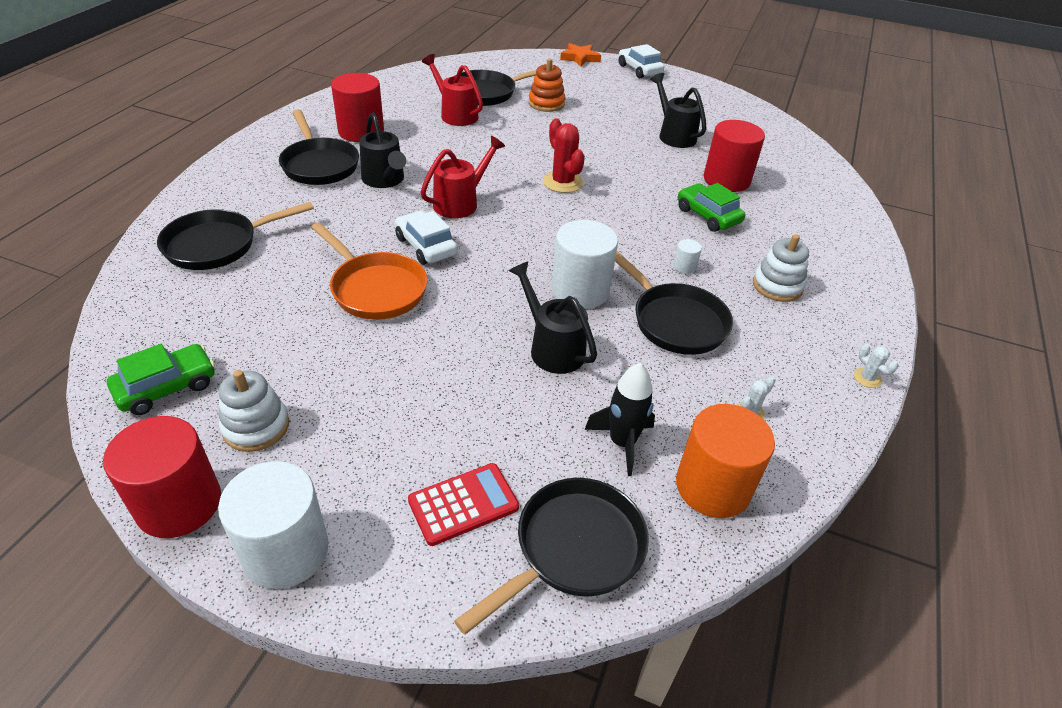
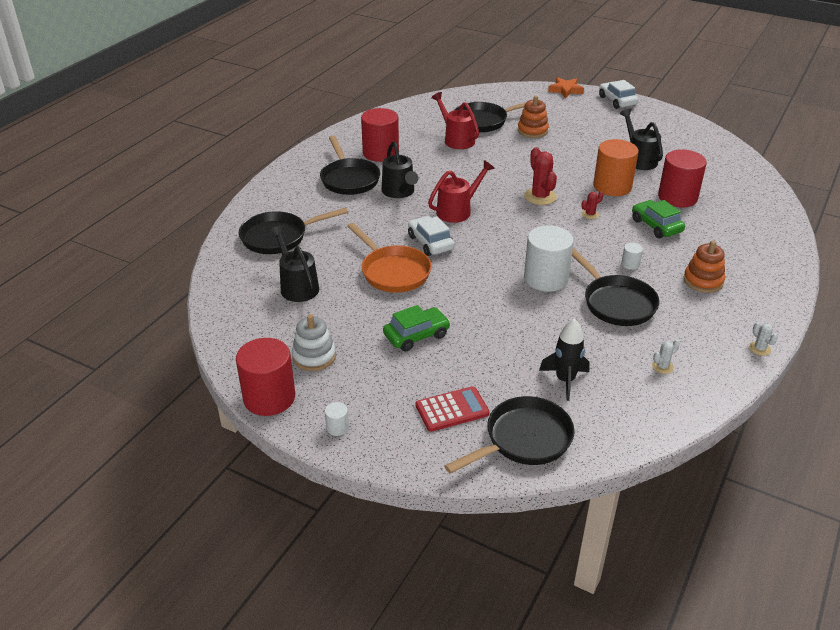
camera: 10 degrees right, 5 degrees down
(167, 387) = (254, 329): green car -> green car (416, 335)
(285, 551) = (337, 427): white cylinder -> white cylinder, size x0.42
(552, 348) = (520, 317): black watering can -> black watering can (297, 286)
(626, 203) = (590, 214): none -> red cactus
(713, 486) = (626, 410): orange cylinder -> orange cylinder (612, 186)
(777, 286) = (703, 281): white stacking toy -> orange stacking toy

